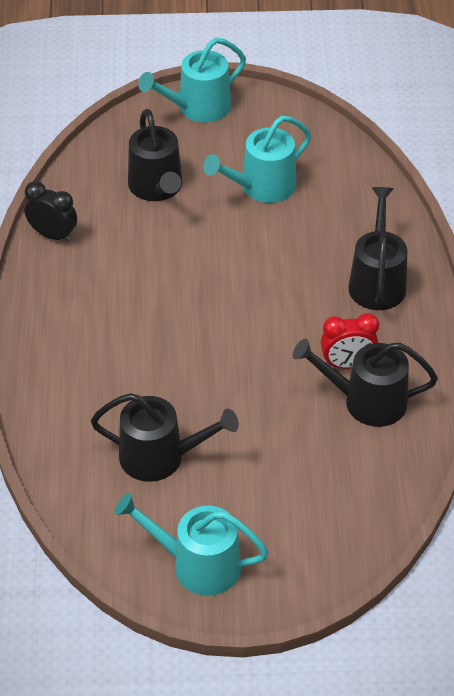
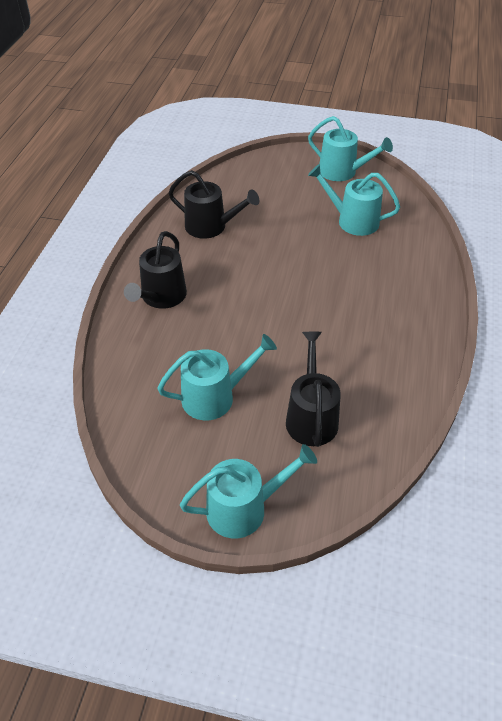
camera: 165 degrees left, 0 degrees up
(53, 235) = (414, 388): black clock -> none
(160, 457) = (352, 221): black watering can -> turquoise watering can
(347, 364) = (212, 249): red clock -> none

